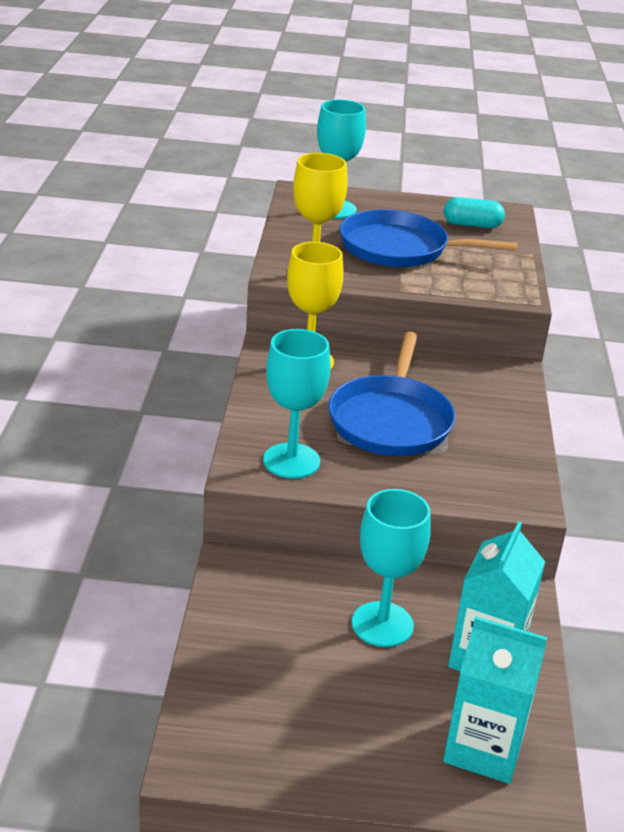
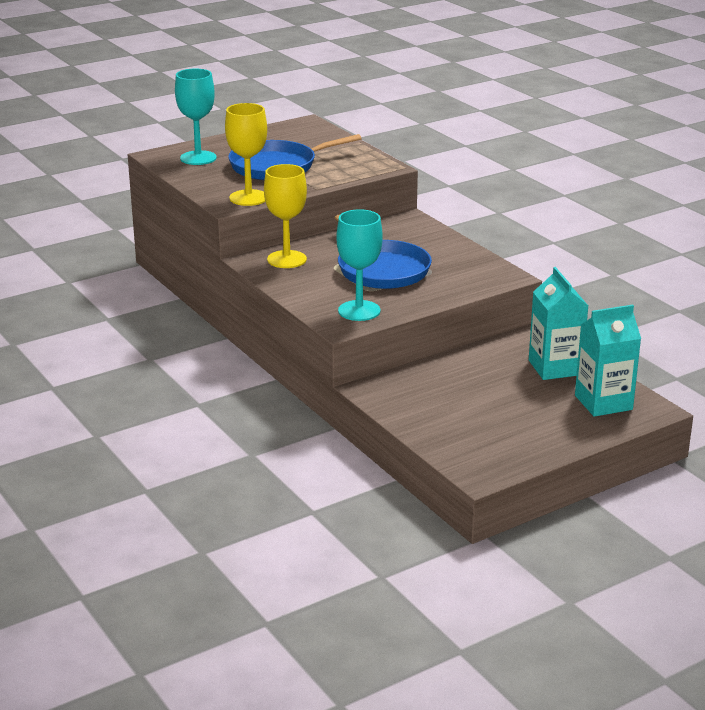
camera: 35 degrees left, 5 degrees down
(382, 624) = (486, 378): turquoise goblet -> none
(472, 225) = (298, 138): turquoise capsule -> none

